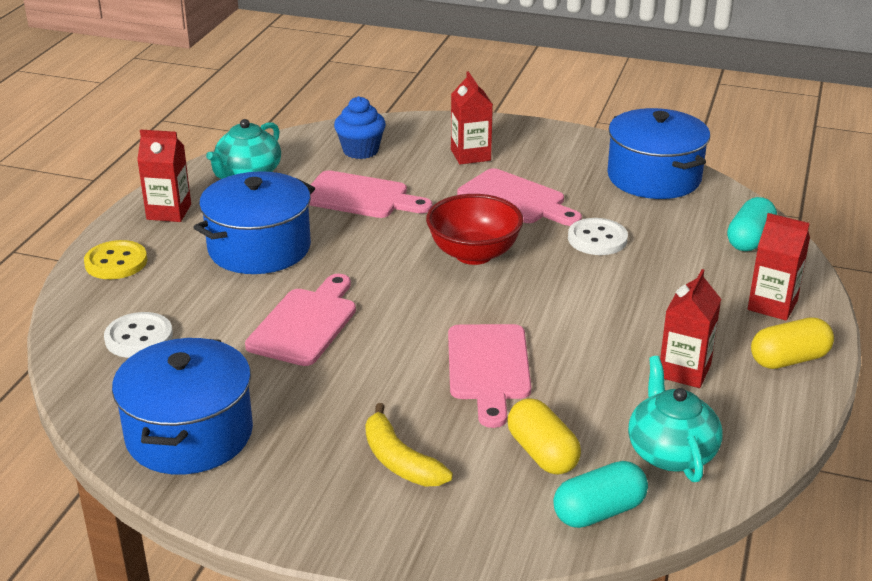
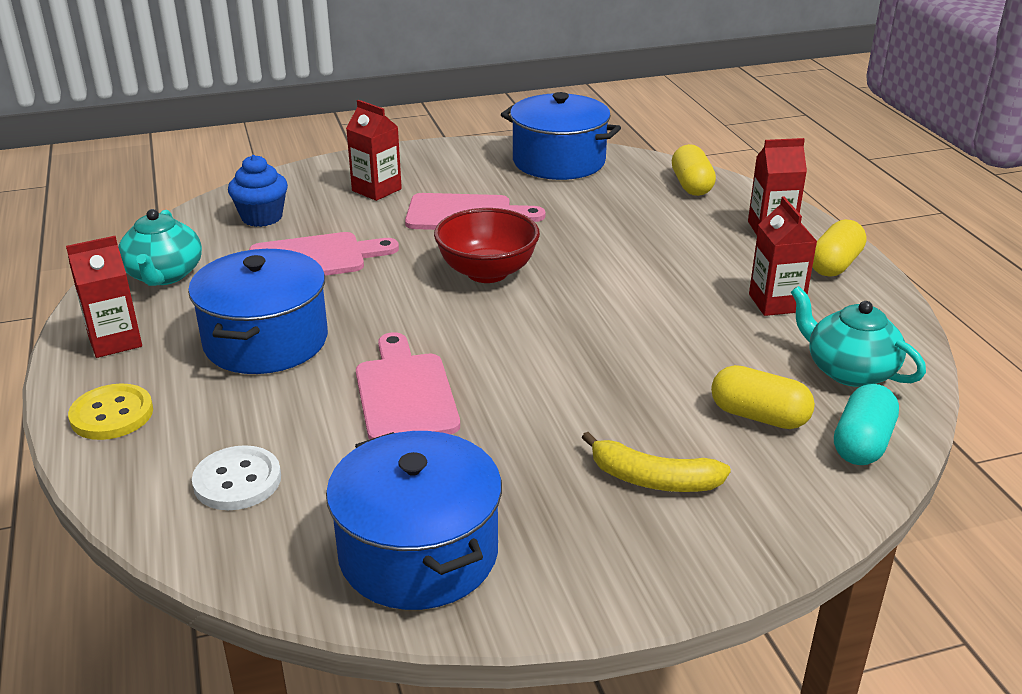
camera: 35 degrees left, 0 degrees up
(488, 368) = (623, 364): pink cutting board -> none
(597, 239) = (576, 224): white button -> none
(749, 239) = (691, 185): turquoise capsule -> yellow capsule

